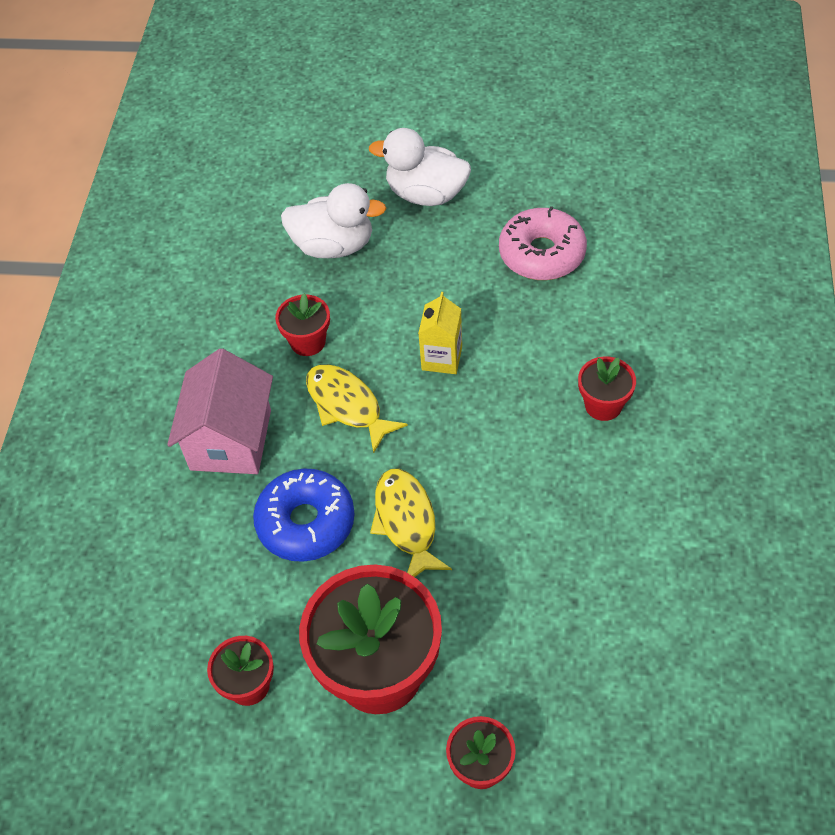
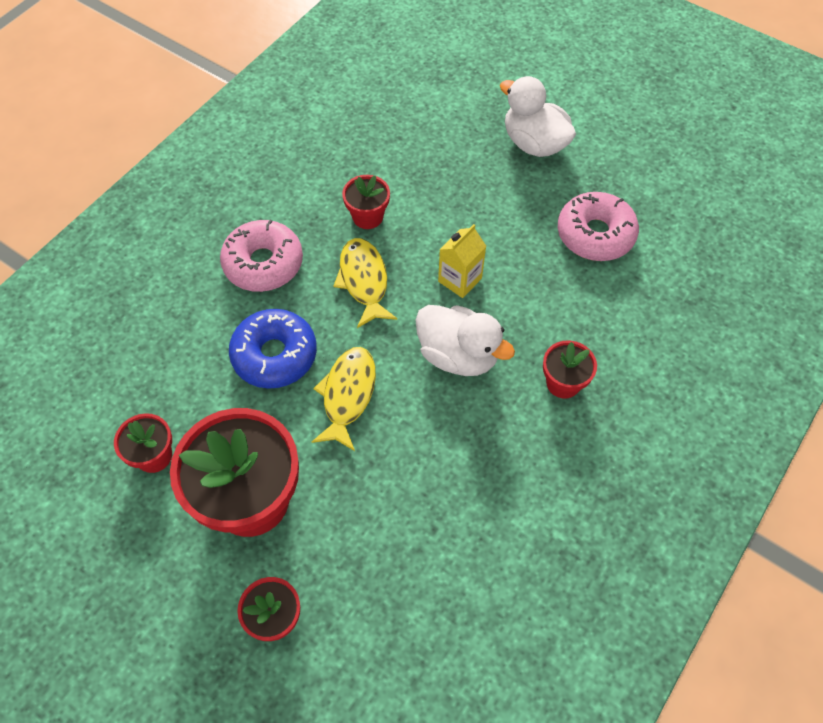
camera: 25 degrees right, 5 degrees up
(231, 439) = (263, 263): pink house -> pink donut
(334, 246) = (436, 151): white duck -> white duck (458, 355)

